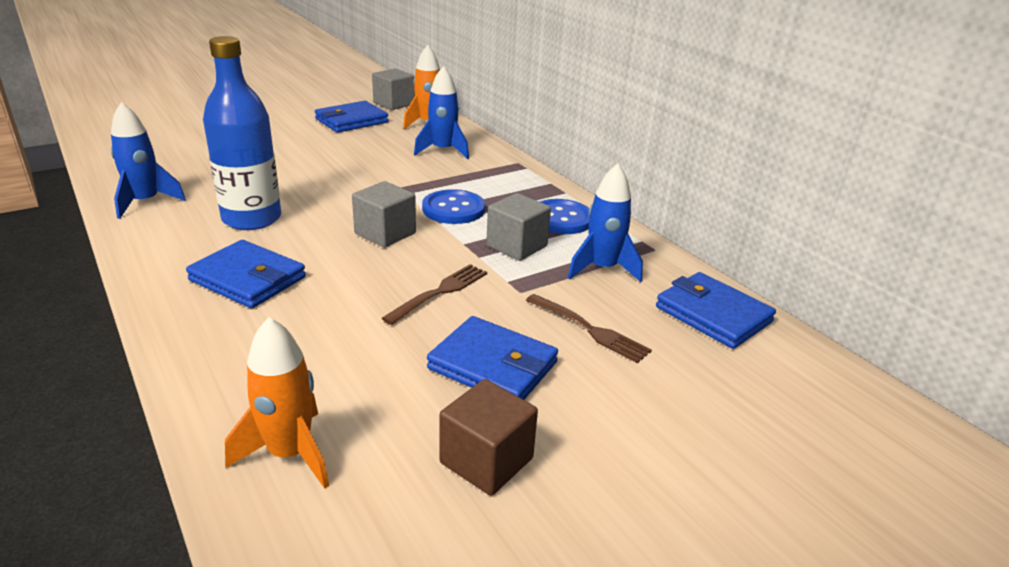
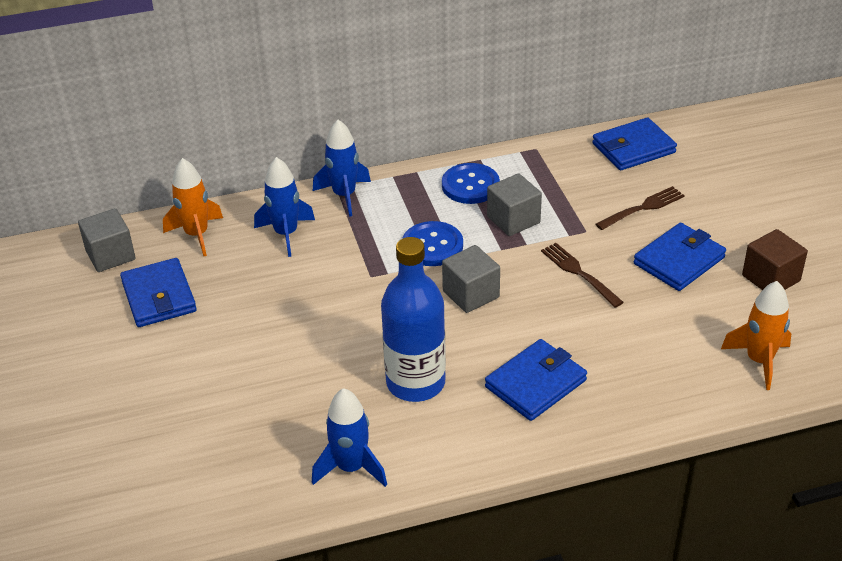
camera: 70 degrees left, 10 degrees up
(602, 269) = (561, 182): blue rocket -> blue rocket (344, 195)

